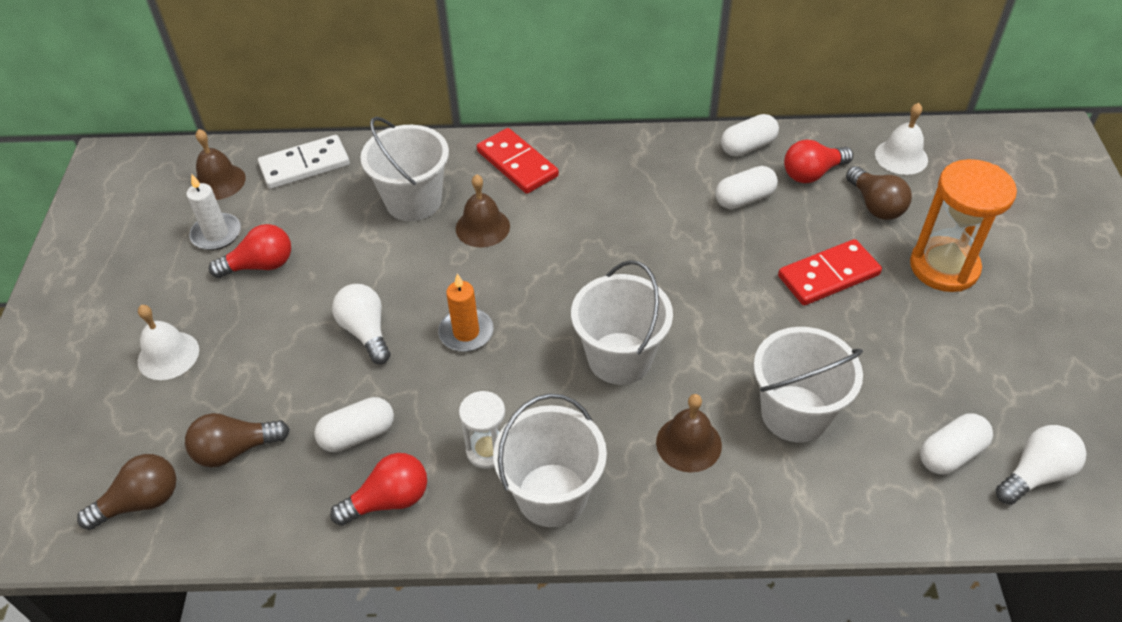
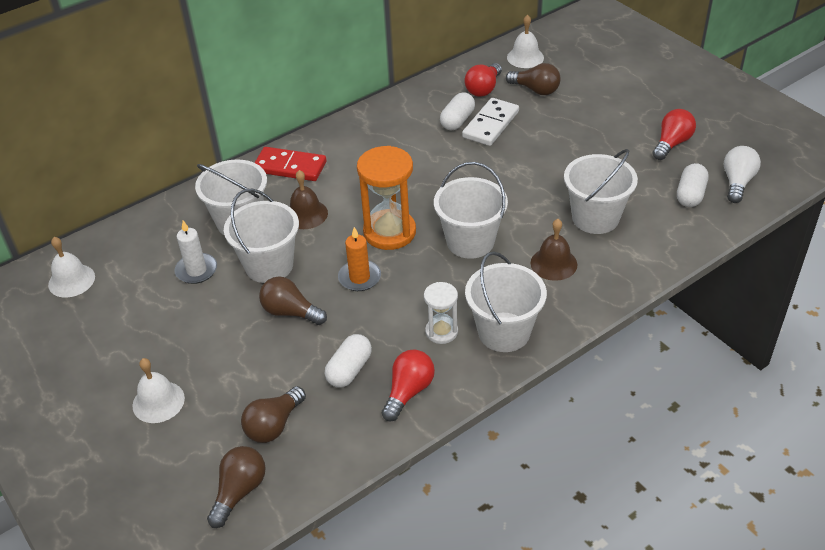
camera: 35 degrees left, 5 degrees down
(216, 234) = (109, 313): white candle -> white candle (196, 270)
(219, 182) = (71, 280): brown bell -> white bell
(260, 265) = (167, 314): red light bulb -> red light bulb (672, 143)
(305, 165) = (130, 238): white domino -> white domino (490, 124)
(366, 331) = (290, 312): white light bulb -> brown light bulb
(395, 266) = (269, 265): none -> white bucket
(748, 146) = (430, 91): white capsule -> none
(828, 276) = (545, 139): red domino -> none
(944, 267) = (602, 105): orange hourglass -> orange hourglass (389, 232)

